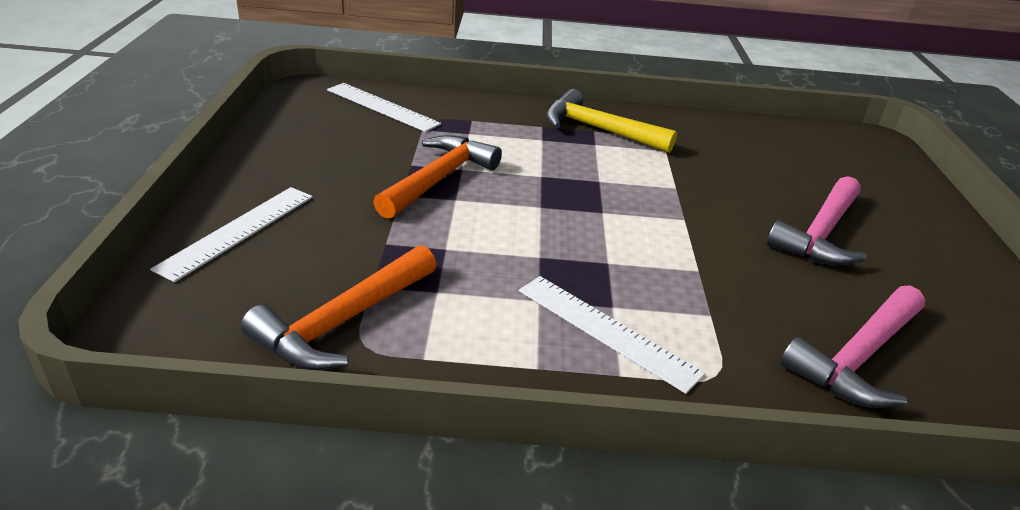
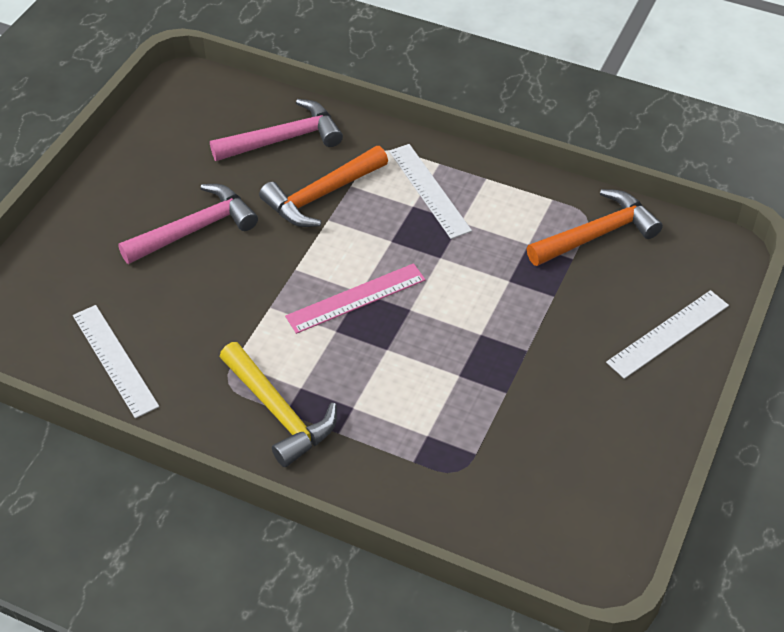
camera: 155 degrees left, 15 degrees up
(382, 107) = (509, 511): white ruler -> white ruler (115, 360)
(439, 178) = (485, 365): orange hammer -> orange hammer (321, 195)
(602, 206) = (356, 298): none -> pink ruler

